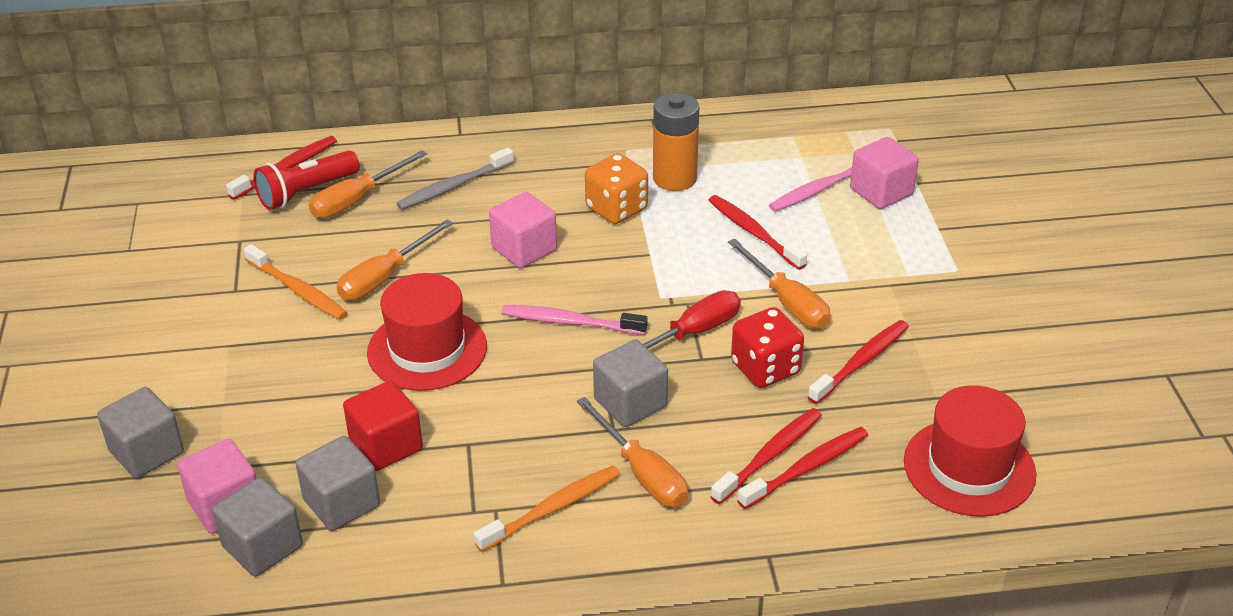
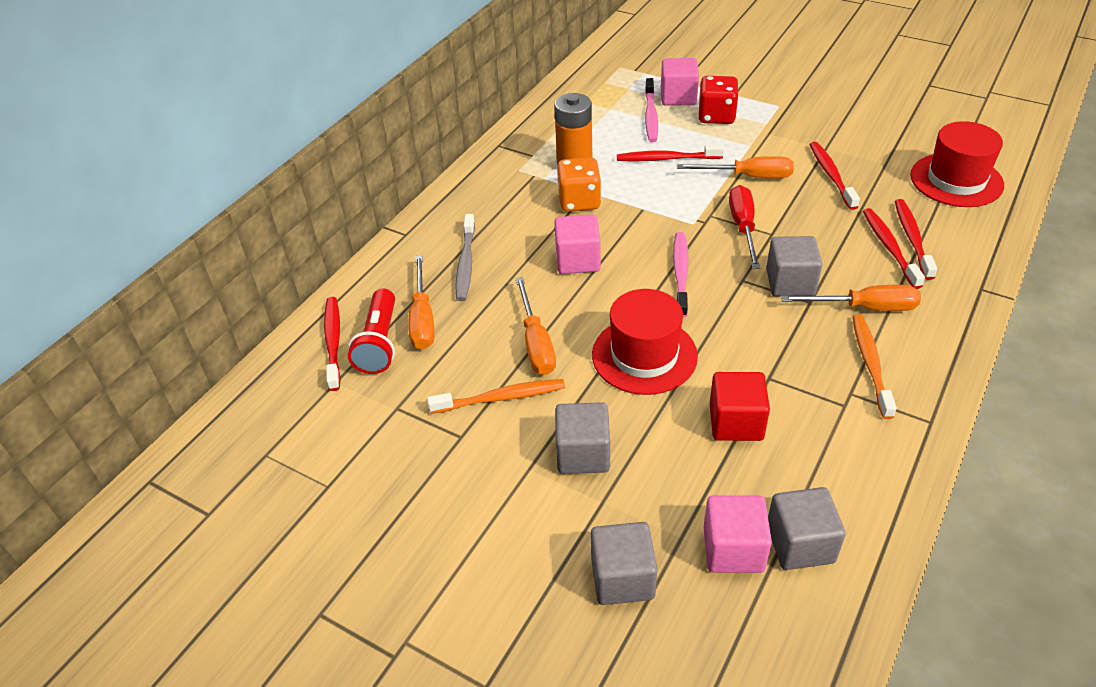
camera: 50 degrees left, 5 degrees up
(342, 503) = (783, 474): grey cube -> grey cube (583, 454)
(570, 322) = (680, 273): pink toothbrush -> pink toothbrush turned 135 degrees clockwise
(765, 368) = (805, 213): red dice -> red dice (716, 116)

